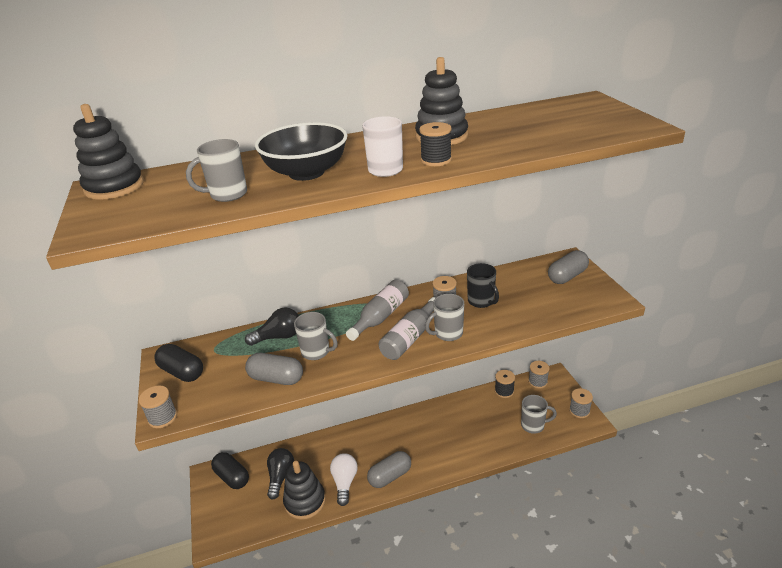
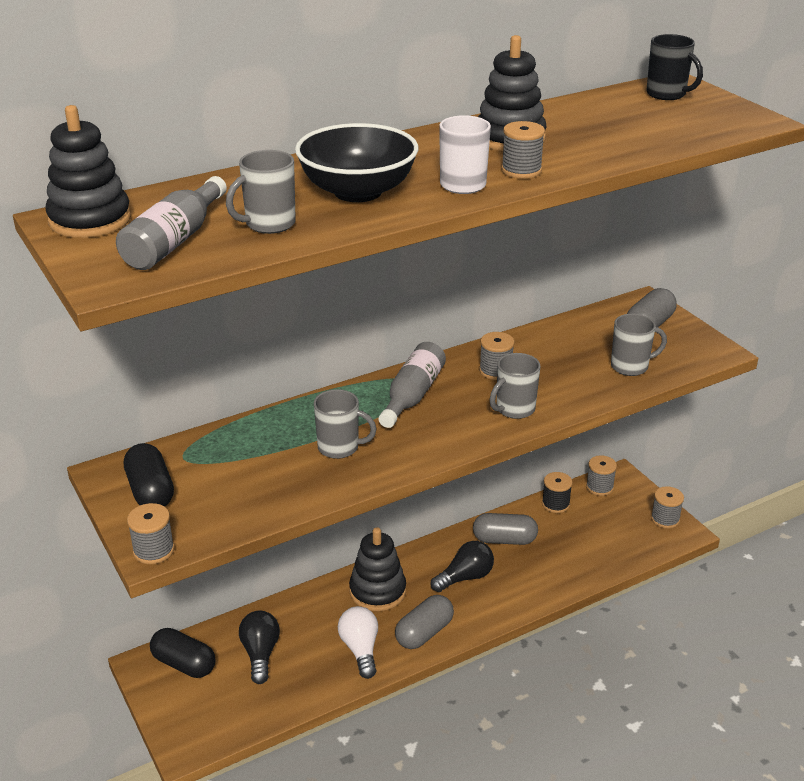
camera: 15 degrees left, 0 degrees up
(182, 372) = (150, 491): black capsule -> black capsule turned 45 degrees clockwise
(276, 378) = (297, 486): grey capsule -> grey capsule (504, 540)
(279, 337) = (275, 433): black light bulb -> black light bulb (465, 577)
(305, 501) = (309, 681): black stacking toy -> black stacking toy (377, 591)
(410, 338) = (465, 419): grey bottle -> grey bottle (175, 241)
(436, 160) = (521, 170): black spool -> grey spool
(481, 301) = (545, 365): black mug -> black mug (667, 94)
(533, 425) = (607, 544): grey mug -> grey mug (630, 366)

